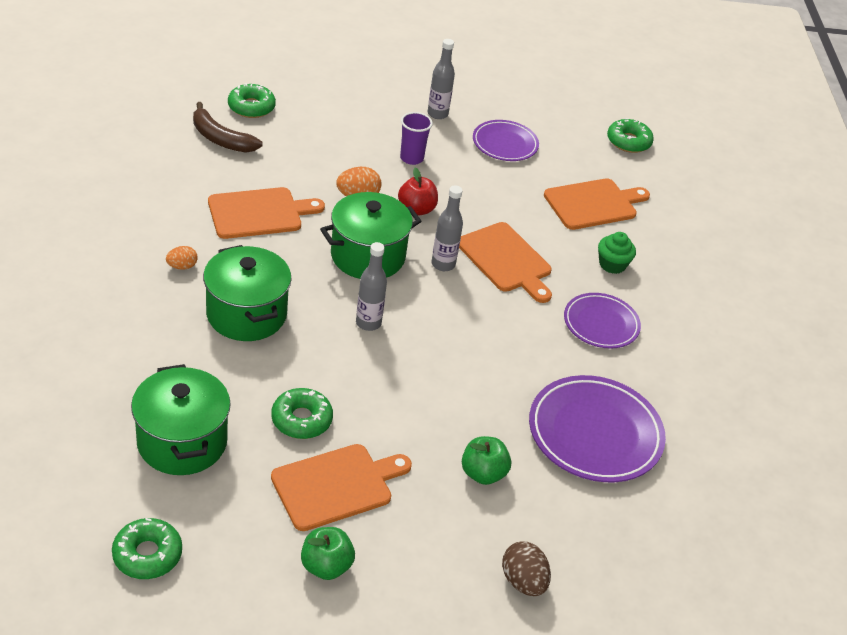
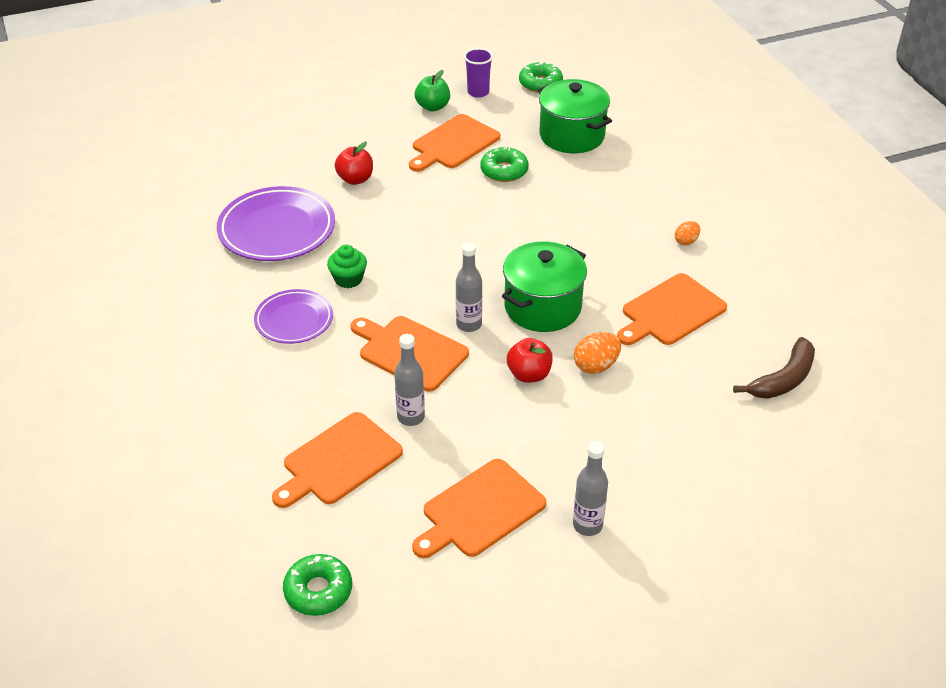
camera: 165 degrees right, 0 degrees up
(221, 139) = (783, 379): brown banana -> brown banana turned 120 degrees clockwise
(246, 314) = (602, 223): green pot -> none
(251, 107) = (796, 436): green donut -> none
(368, 323) = (502, 250): grey bottle -> grey bottle (411, 417)
(411, 158) = (575, 439): purple cup -> purple cup (478, 92)
(483, 473) = (355, 179): green apple -> red apple
(505, 144) = (480, 510): purple plate -> orange cutting board
(523, 581) = (304, 133): brown egg -> none
(612, 264) = (297, 388): green cupcake -> green cupcake (348, 279)

